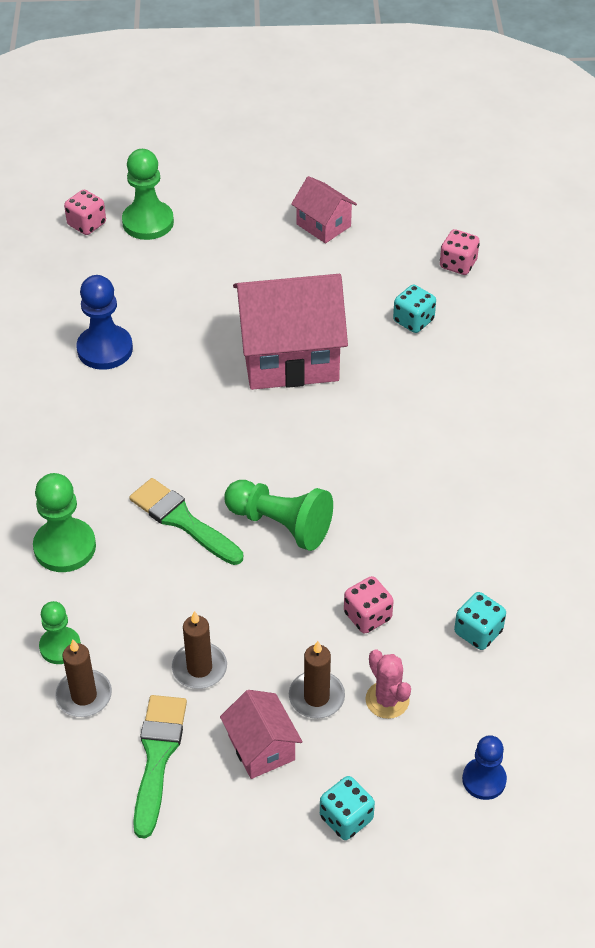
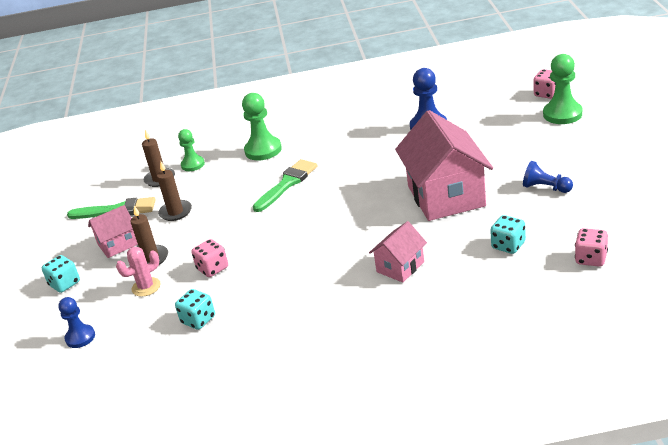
camera: 90 degrees right, 15 degrees down
(280, 524) = (288, 220): green pawn -> none
(310, 270) = (546, 188): none -> blue pawn
(323, 225) = (603, 185): pink house -> pink house (400, 267)

